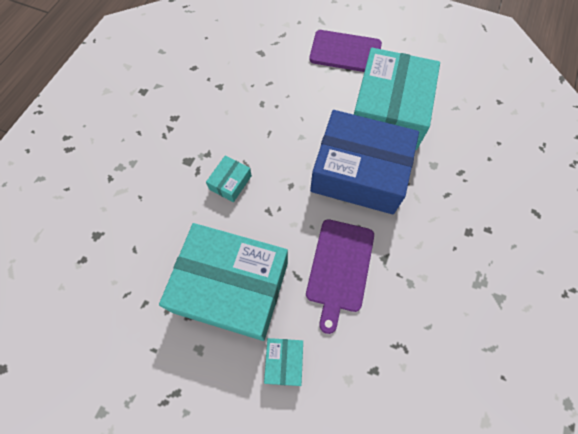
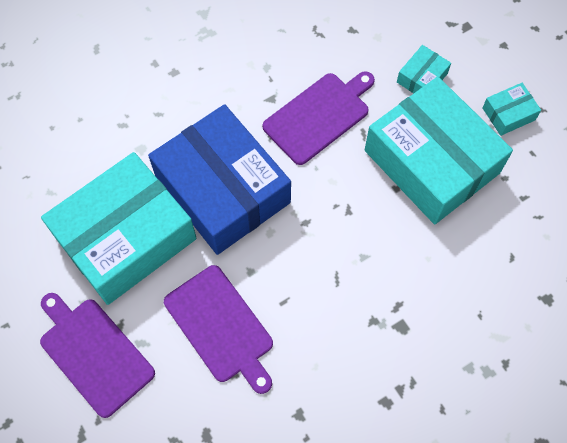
camera: 145 degrees left, 0 degrees up
(230, 182) = (368, 267): turquoise box -> turquoise box (508, 114)
(294, 100) = (221, 327): none -> purple cutting board

